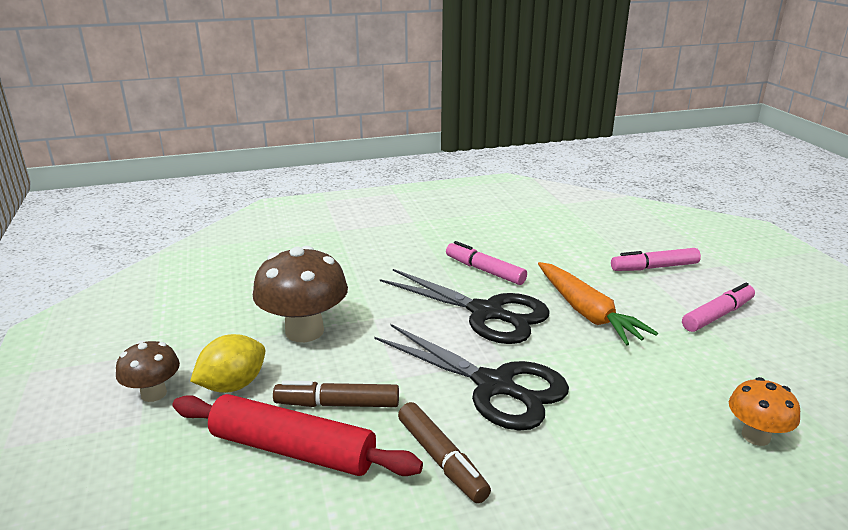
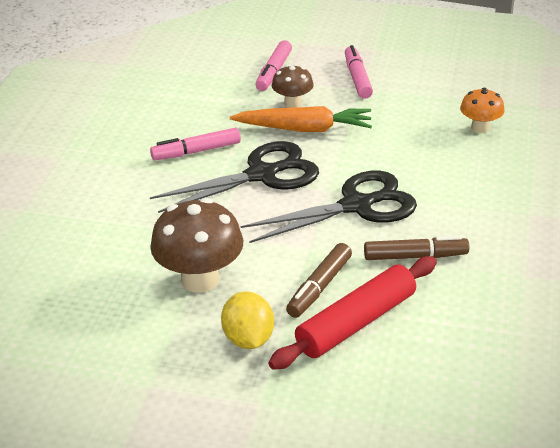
camera: 60 degrees left, 10 degrees up
(153, 393) = (222, 389): brown mushroom -> brown mushroom (292, 103)

